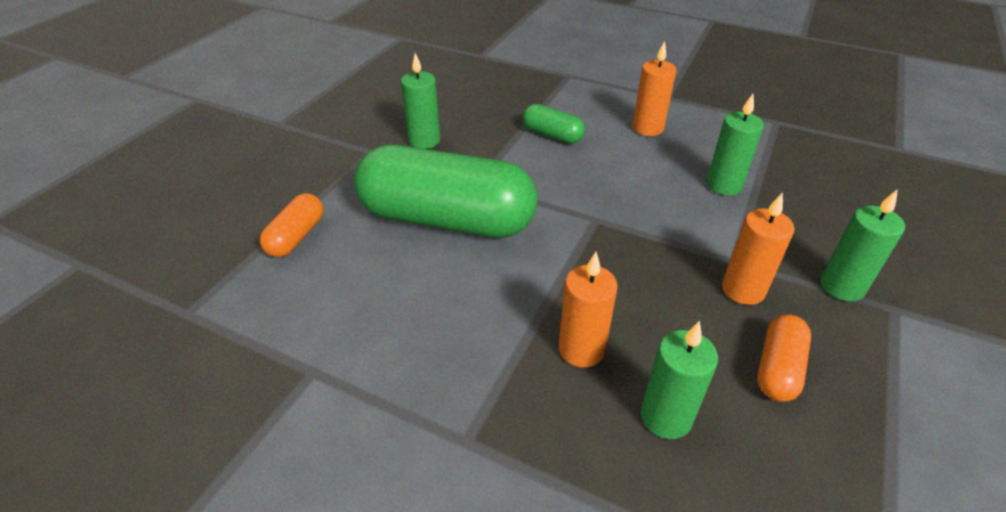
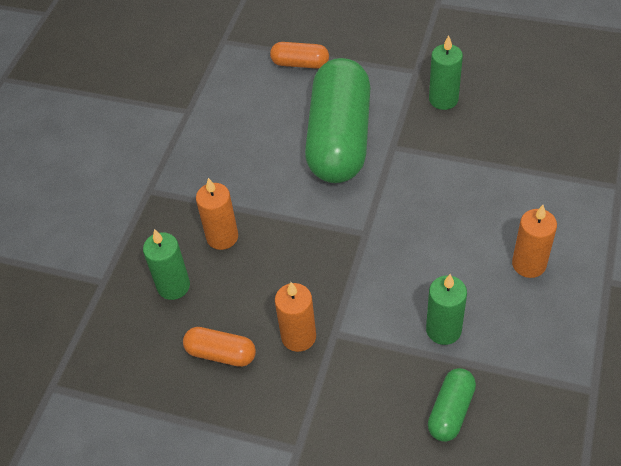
camera: 85 degrees right, 10 degrees up
(552, 135) = (486, 187): green capsule -> green capsule (451, 411)
(842, 286) = (317, 411): green candle -> none

